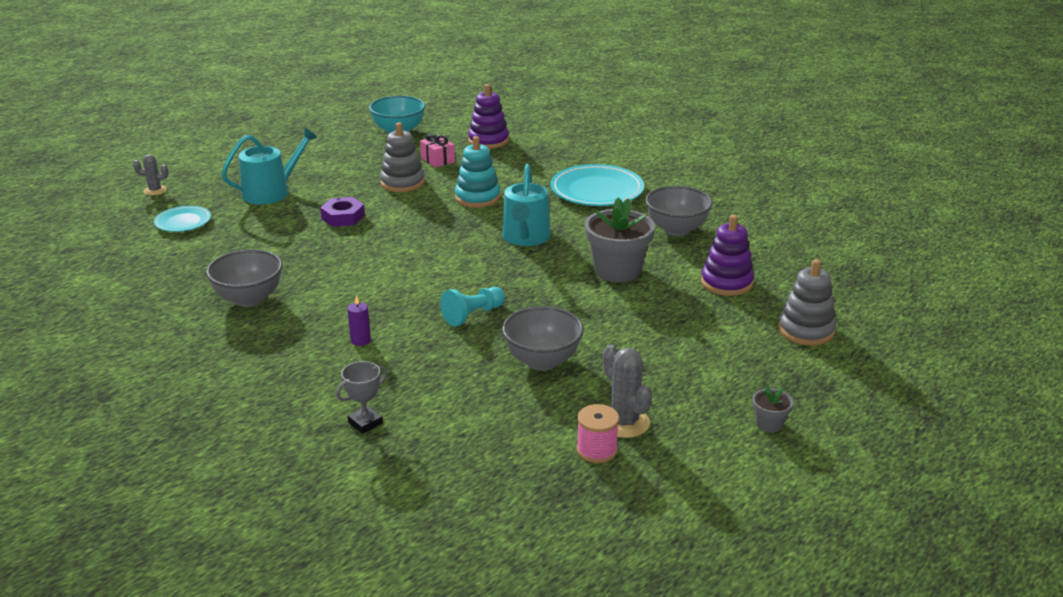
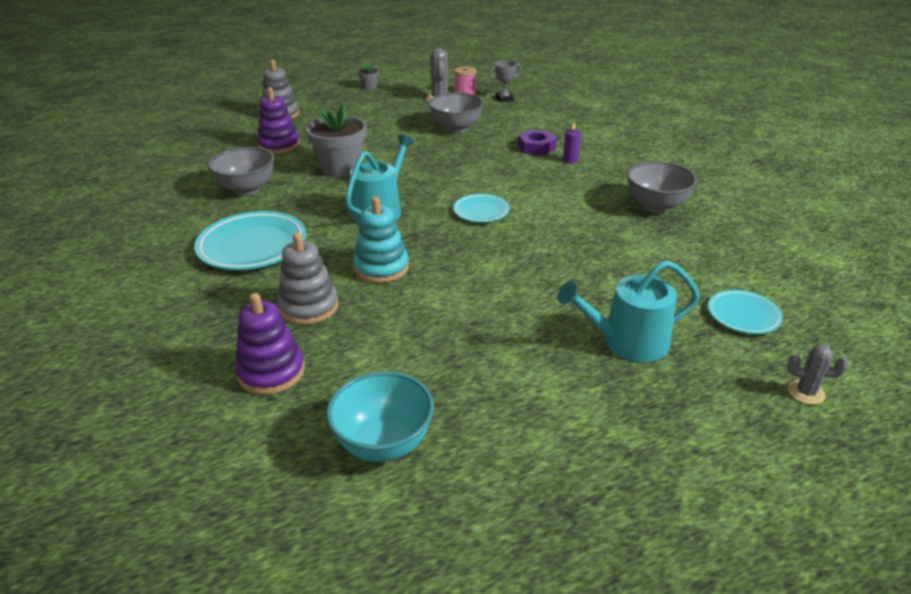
camera: 155 degrees left, 5 degrees up
(343, 217) = (545, 276): purple nut -> purple nut (536, 147)
(365, 423) = (583, 121): grey trophy -> grey trophy (504, 99)
(402, 183) = (449, 314): grey stacking toy -> grey stacking toy (309, 307)
(429, 256) = (481, 211): none -> turquoise plate
(437, 160) = (375, 348): pink gift -> none
(473, 315) = (479, 160): turquoise pawn -> none

